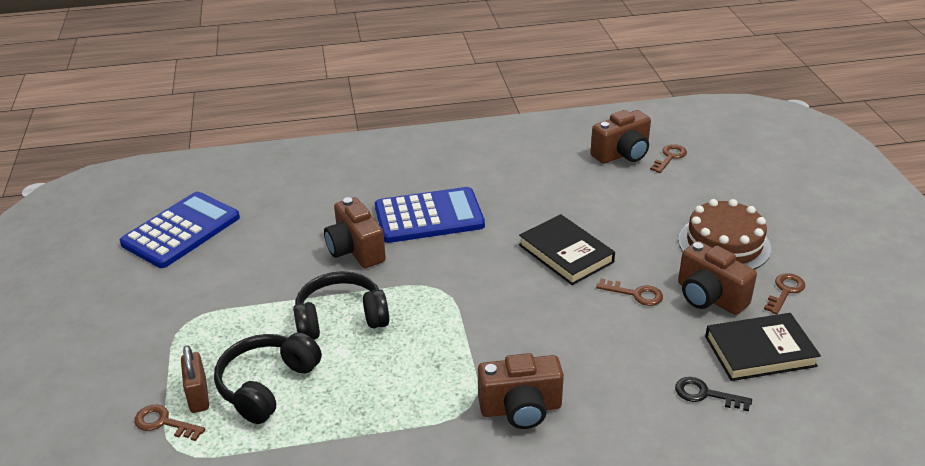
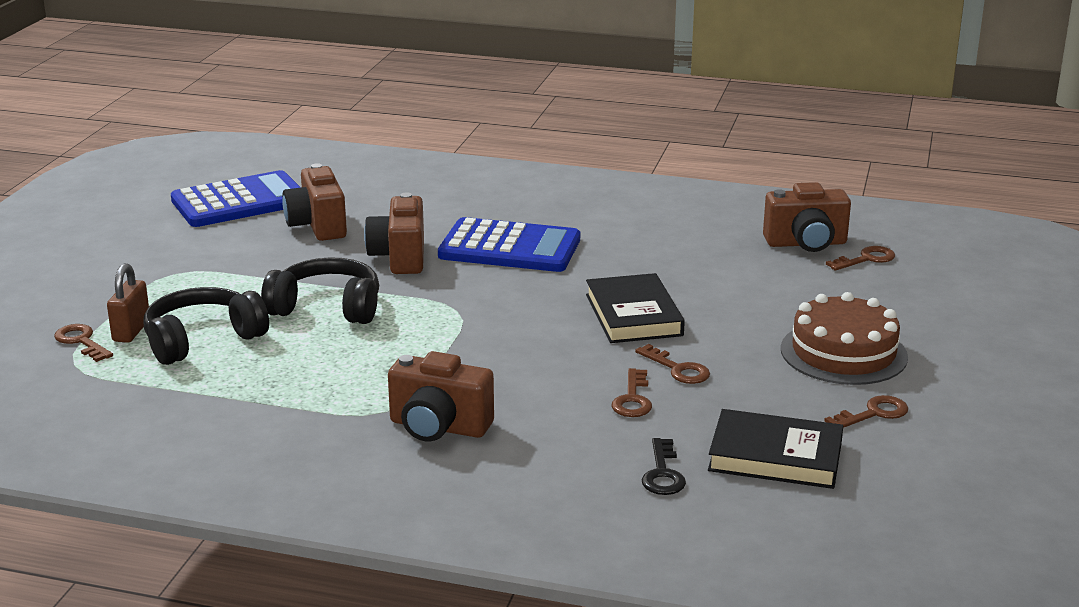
camera: 25 degrees right, 10 degrees down
(629, 332) = (633, 399): none -> brown key
(705, 394) = (663, 473): black key -> black key turned 135 degrees counterclockwise
(709, 297) = (767, 394): brown camera -> brown camera (317, 226)

